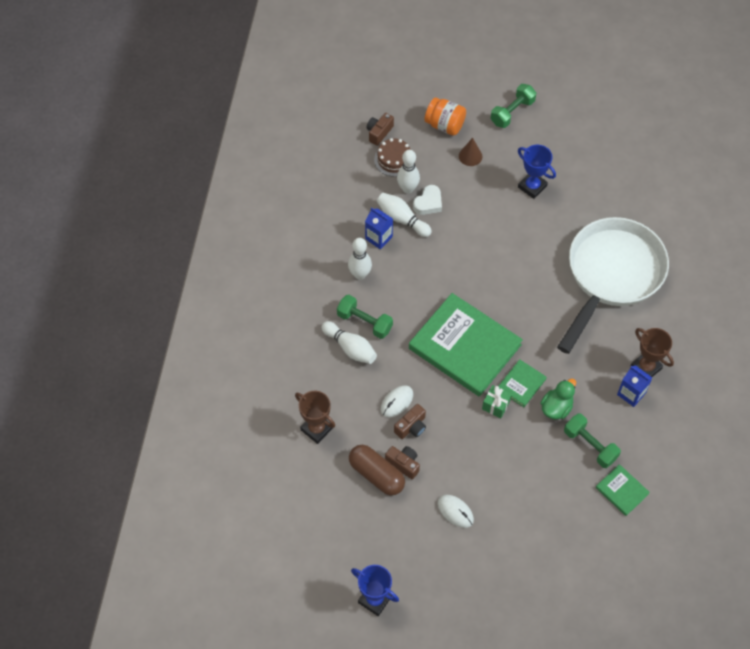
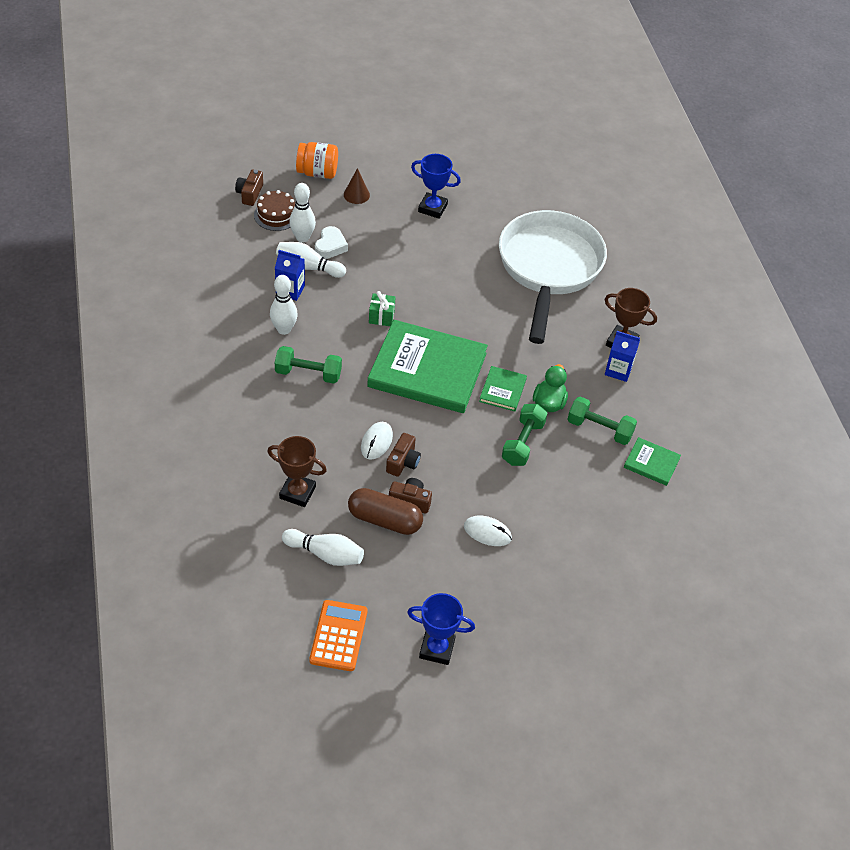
camera: 25 degrees left, 10 degrees down
(303, 563) = (338, 636): none -> orange calculator
(350, 348) = (302, 402): white bowling pin -> white bowling pin (325, 554)
(495, 405) = (485, 417): green gift -> green gift (381, 317)
(512, 112) = (383, 147): green dumbbell -> green dumbbell (523, 443)

